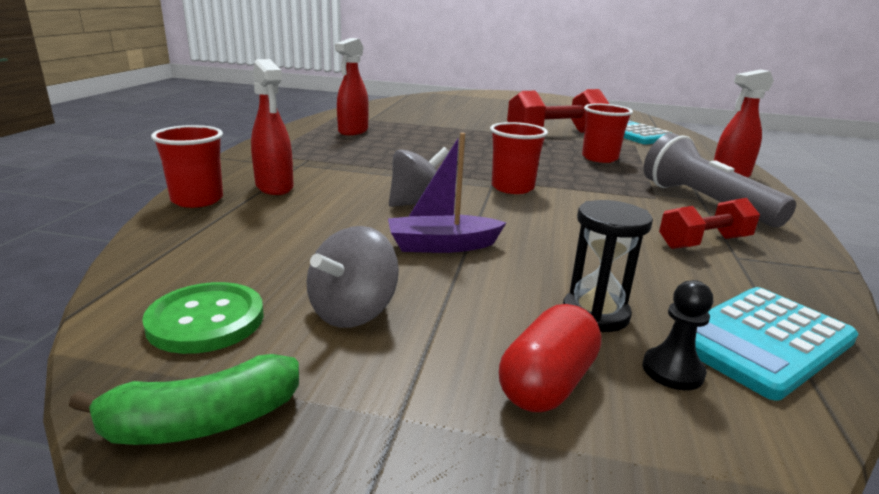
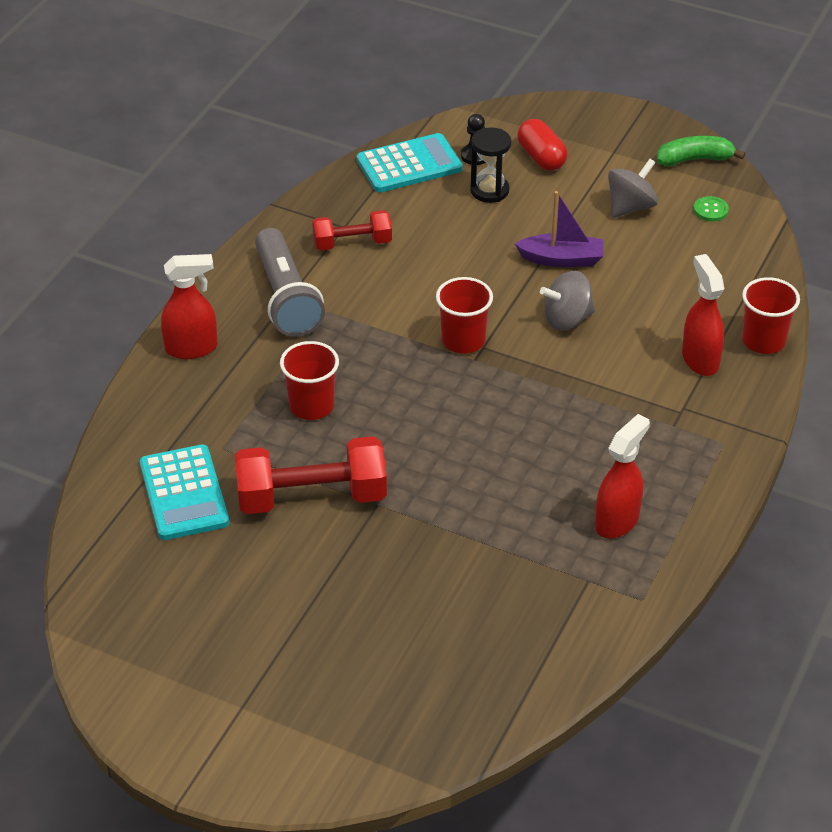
camera: 165 degrees left, 20 degrees up
(206, 320) = (710, 210): green button -> green button, size x0.57
(547, 383) = (541, 157): red capsule -> red capsule turned 75 degrees counterclockwise

